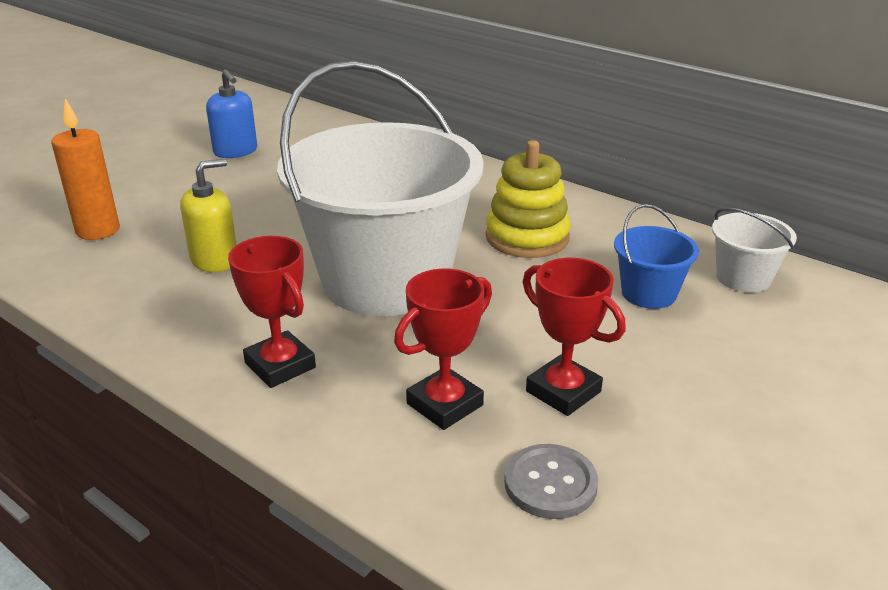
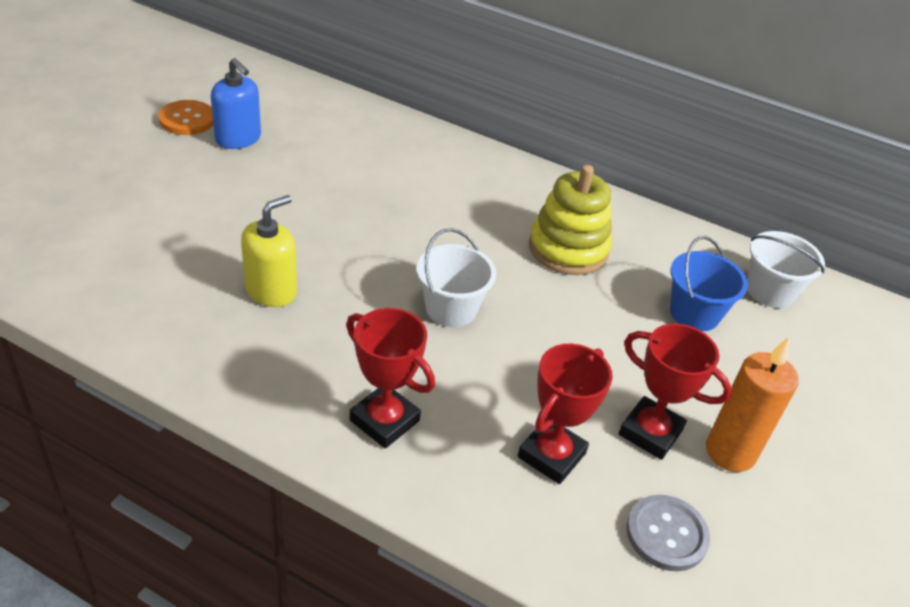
camera: 15 degrees left, 10 degrees up
(98, 230) = (129, 254): orange candle -> orange candle (730, 452)
(196, 138) = (187, 119): none -> orange button
(386, 280) = (451, 309): white bucket -> white bucket, size x0.42

